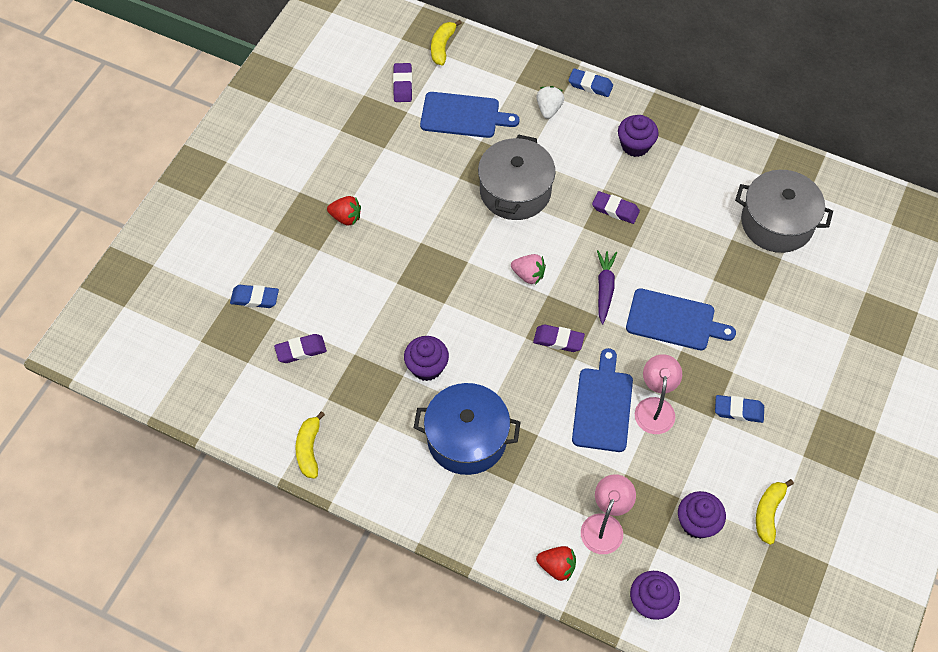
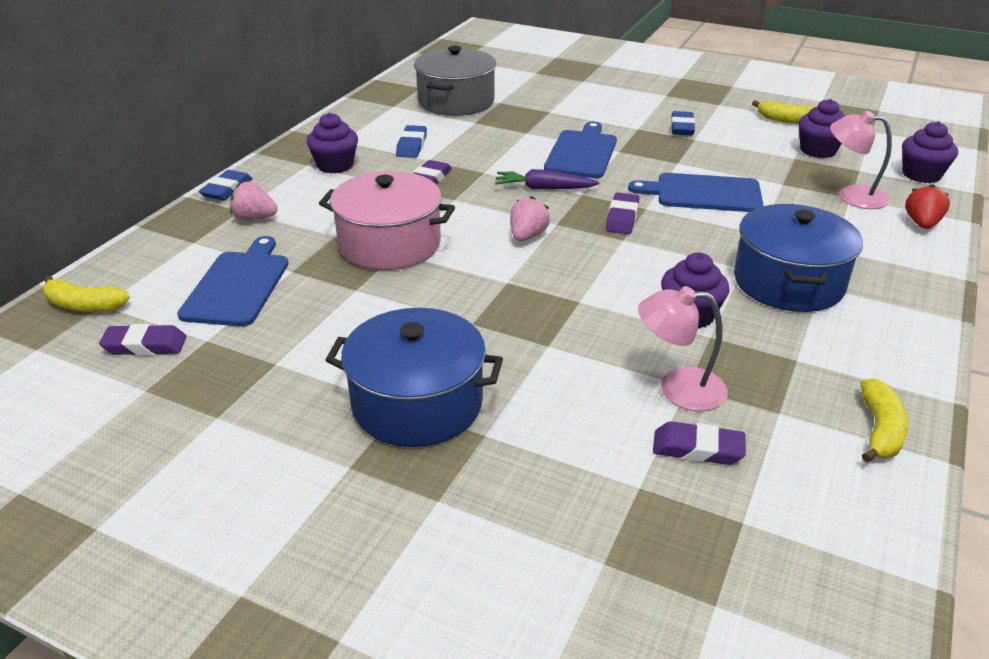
camera: 90 degrees left, 25 degrees down
(255, 298) = (598, 520): blue eraser -> blue eraser (411, 146)
(301, 350) = (697, 448): purple eraser -> purple eraser turned 60 degrees counterclockwise
(309, 449) = (880, 430): yellow banana -> yellow banana turned 75 degrees counterclockwise
(346, 217) = (417, 403): red strawberry -> blue pot
(515, 191) = (389, 244): grey pot -> pink pot
(549, 109) = (254, 218): white strawberry -> pink strawberry
(655, 407) = (694, 166): pink lamp -> pink lamp (678, 388)

